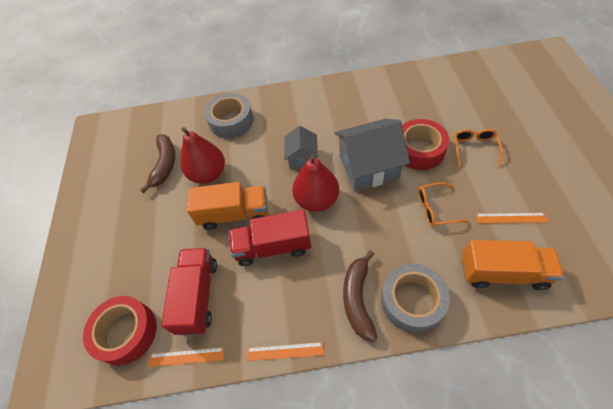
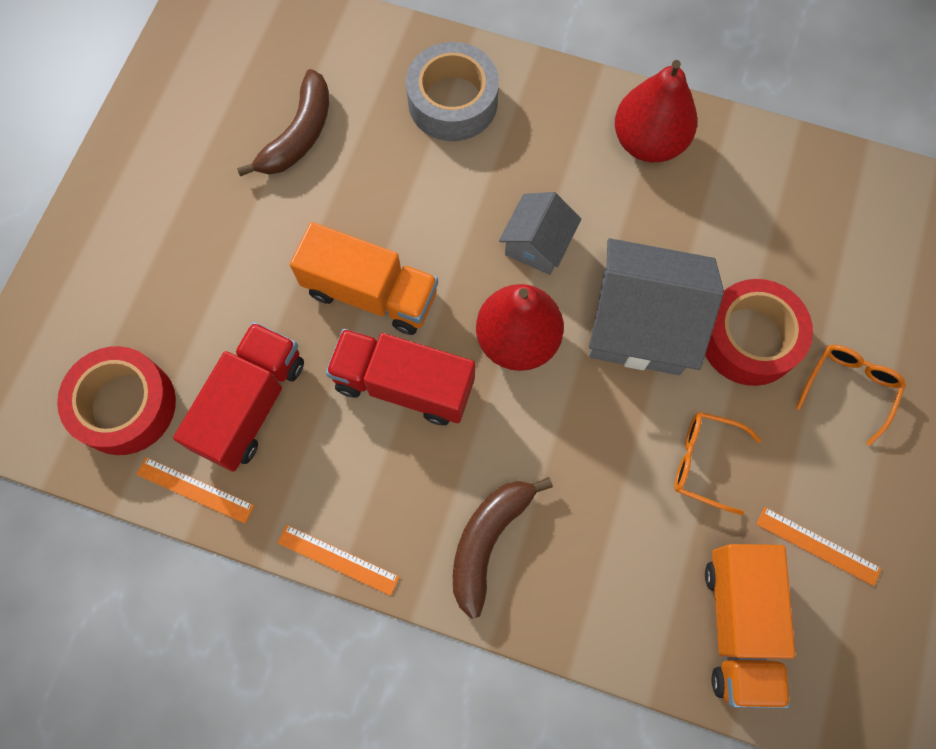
camera: 20 degrees right, 15 degrees up
(208, 174) = (363, 192): red pear -> red pear (648, 142)
(412, 301) = (567, 590): grey tape -> none
(502, 272) = (738, 625): orange truck -> orange truck turned 60 degrees clockwise

